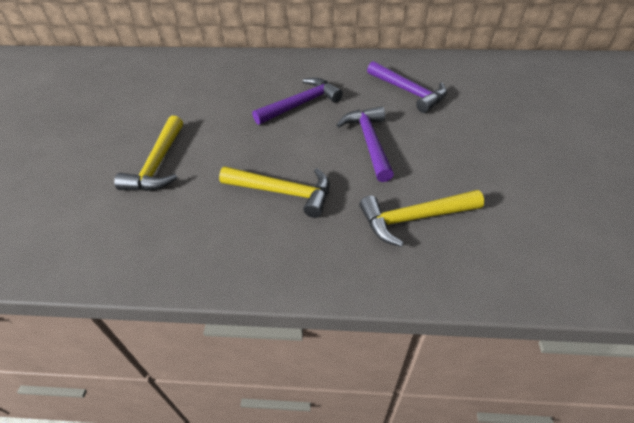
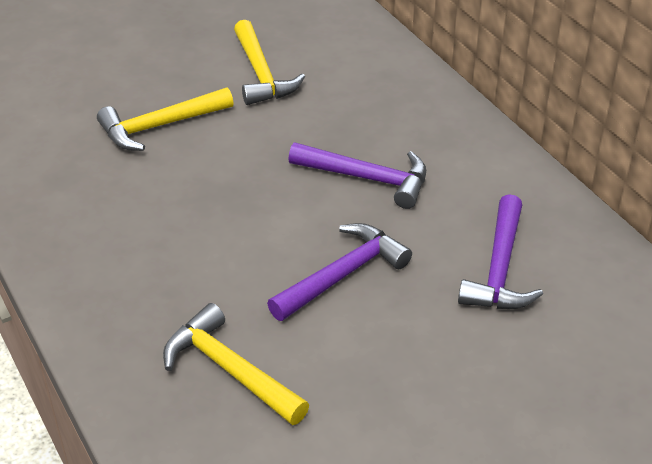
camera: 55 degrees right, 5 degrees down
(283, 192) = (190, 241): yellow hammer -> yellow hammer (261, 74)

